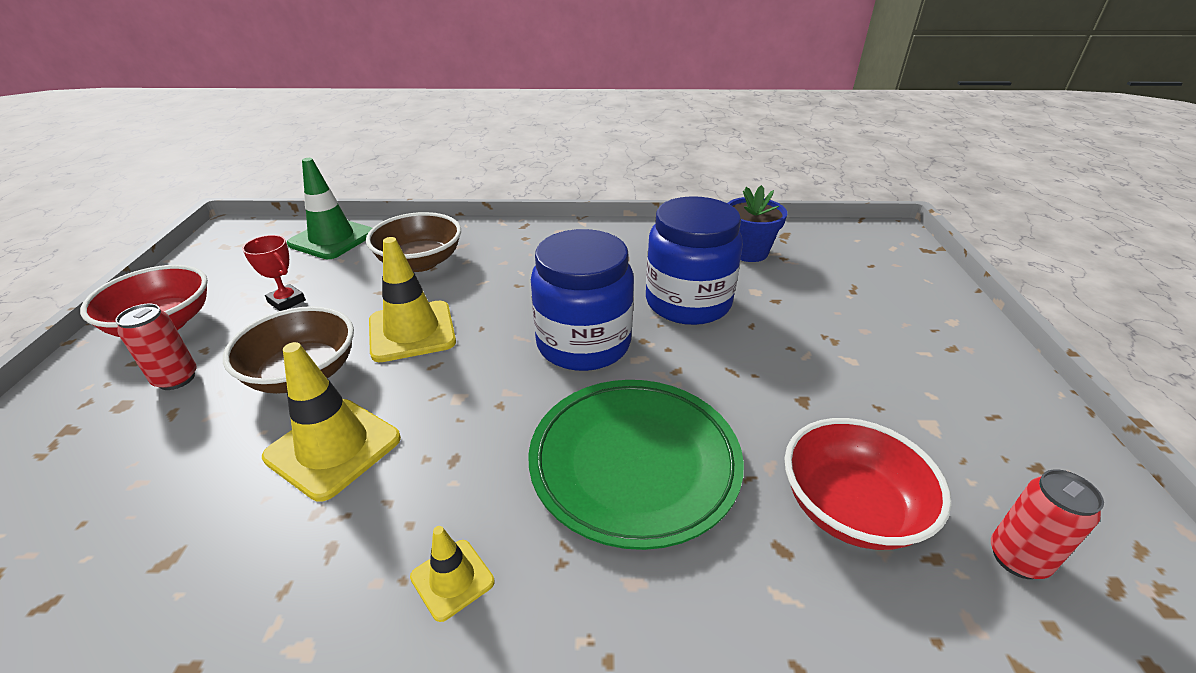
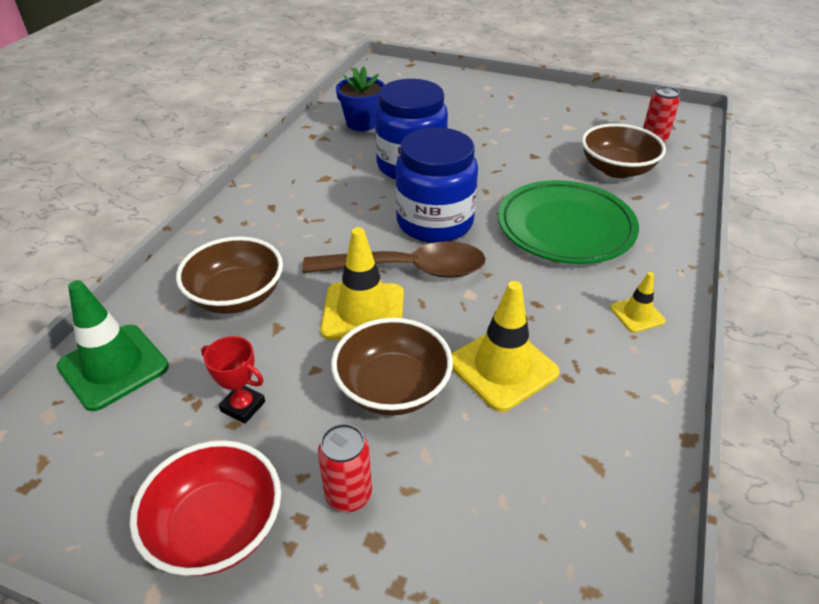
camera: 70 degrees left, 5 degrees up
(286, 301) = (243, 406): red trophy -> red trophy turned 60 degrees clockwise
(488, 343) = (407, 269): none -> brown spoon
(850, 508) = (617, 169): red bowl -> brown bowl

